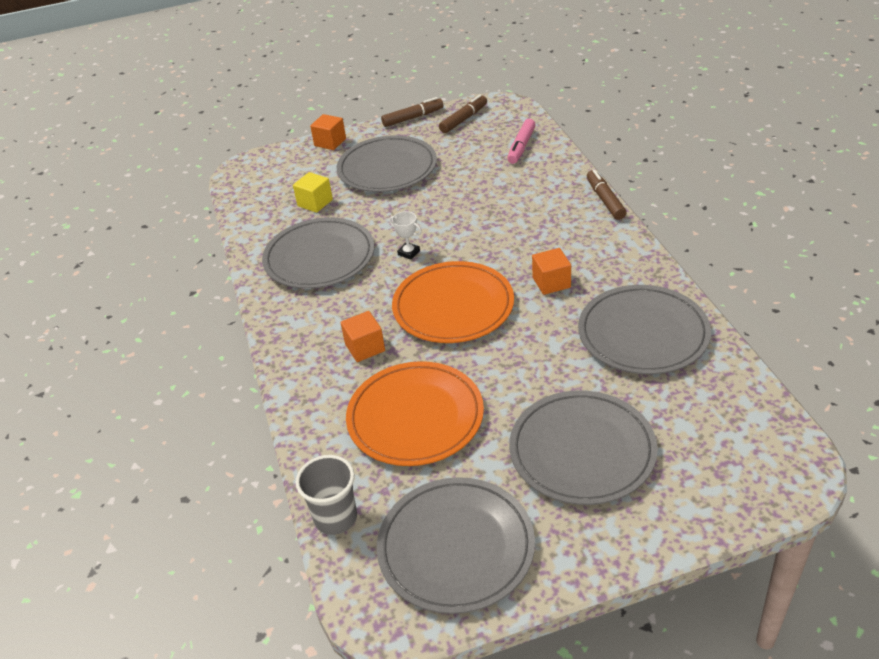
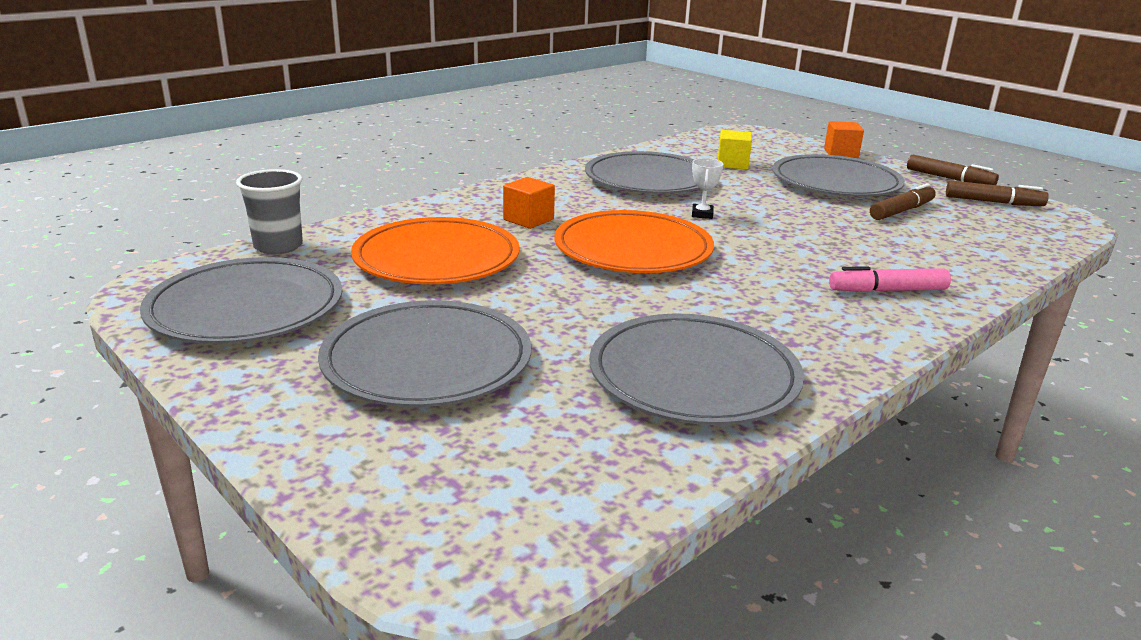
camera: 60 degrees right, 15 degrees down
(521, 146) = (995, 240): pink marker -> pink marker (887, 290)
(551, 282) = (736, 297): orange cube -> none
(605, 200) = (965, 309): brown marker -> brown marker (901, 211)

